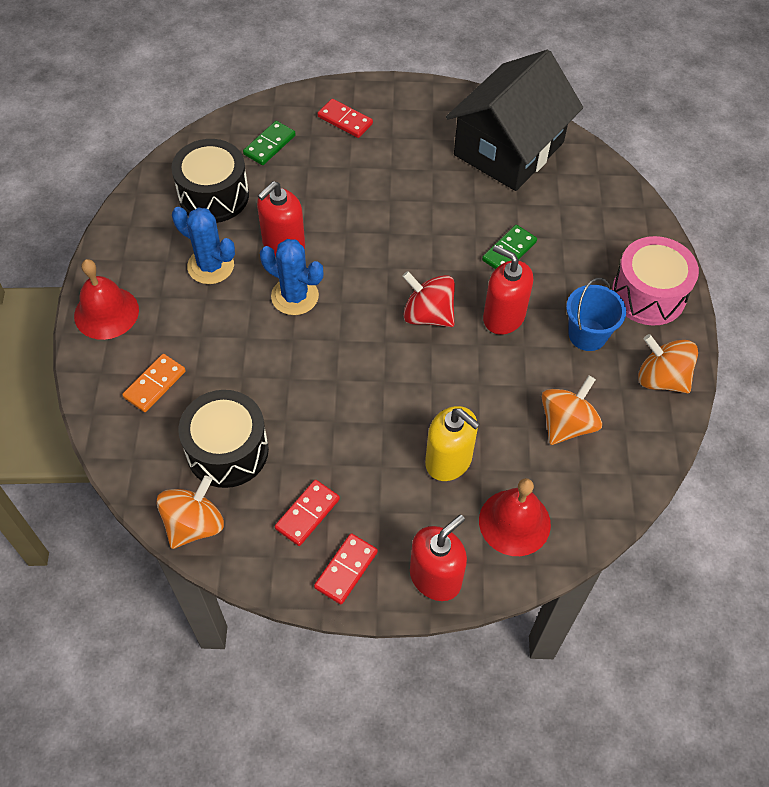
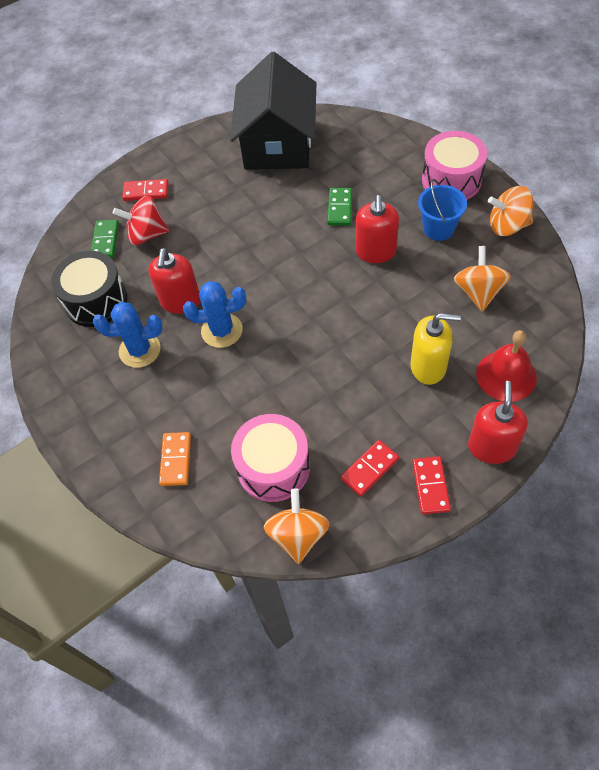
camera: 30 degrees left, 0 degrees up
(106, 312) = (89, 435): red bell -> none
(227, 450) = (273, 467): black drum -> pink drum
(307, 514) = (369, 469): red domino -> red domino turned 45 degrees clockwise
(428, 315) = (325, 282): red spinning top -> red spinning top (146, 234)
(503, 317) = (376, 252): red soap dispenser -> red soap dispenser turned 90 degrees counterclockwise

